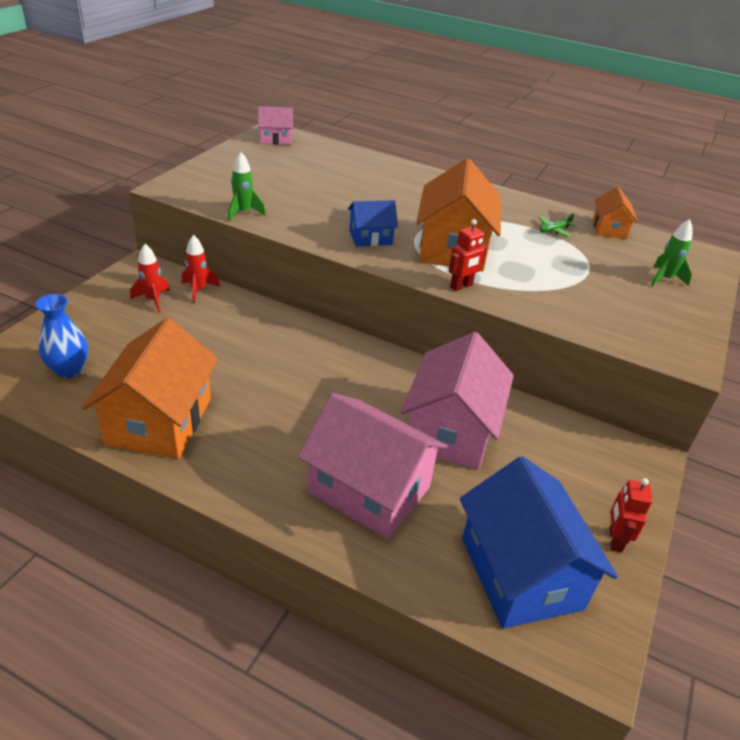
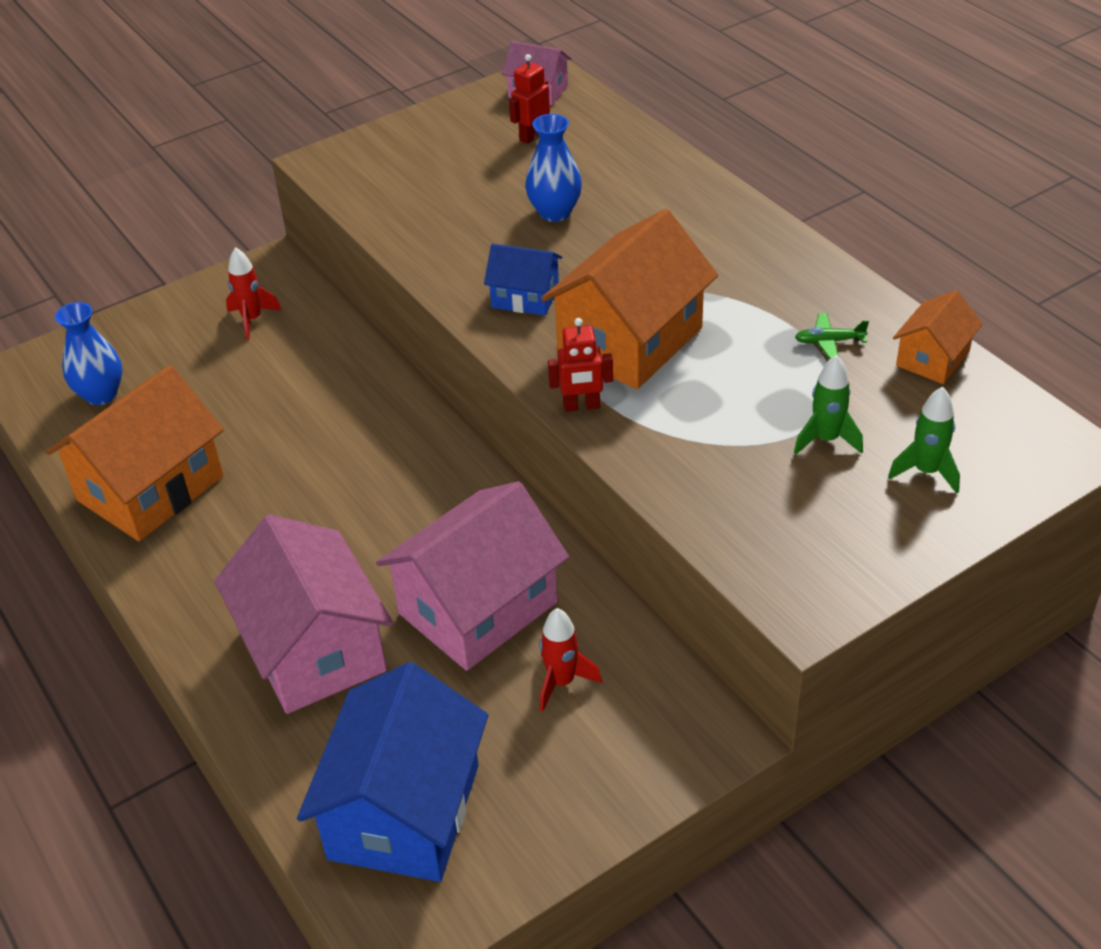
camera: 35 degrees right, 5 degrees up
(198, 290) = (316, 317): red rocket -> red rocket (561, 682)
(243, 213) = (386, 222): green rocket -> green rocket (826, 439)
(344, 194) = (554, 212): none -> blue vase
(615, 540) = (560, 821): red robot -> red robot (532, 136)

